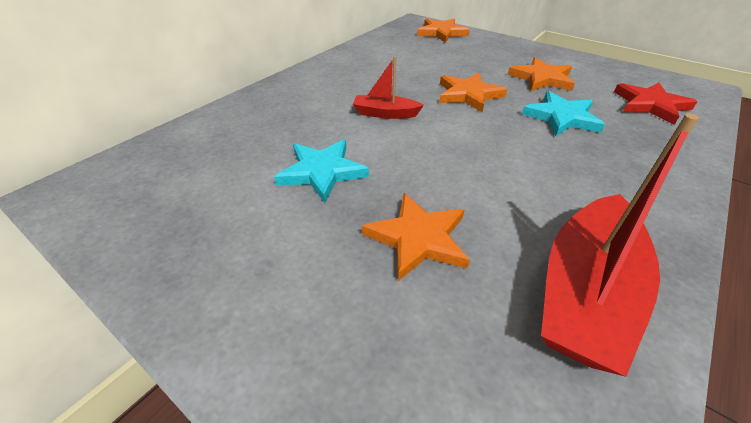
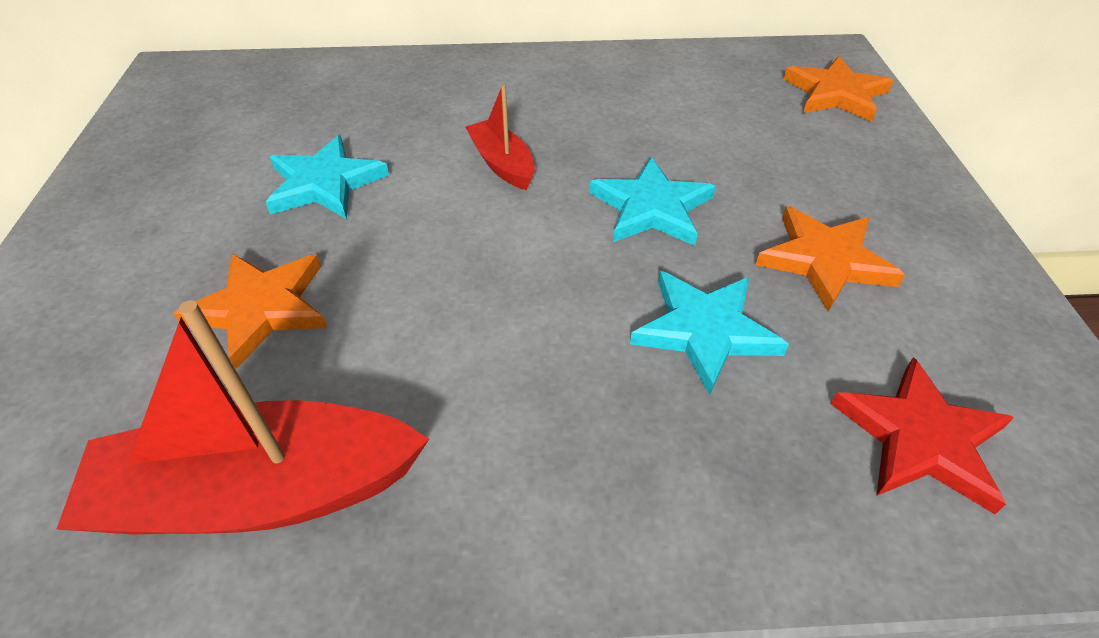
camera: 50 degrees right, 5 degrees up
(468, 94) = (652, 208): orange star -> turquoise star

